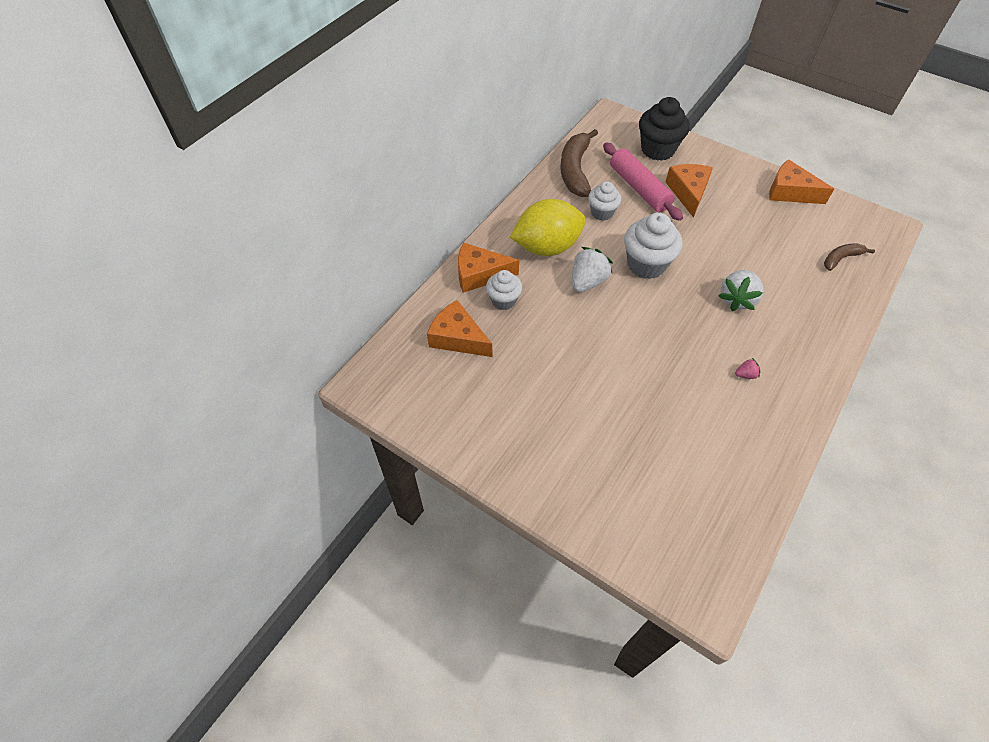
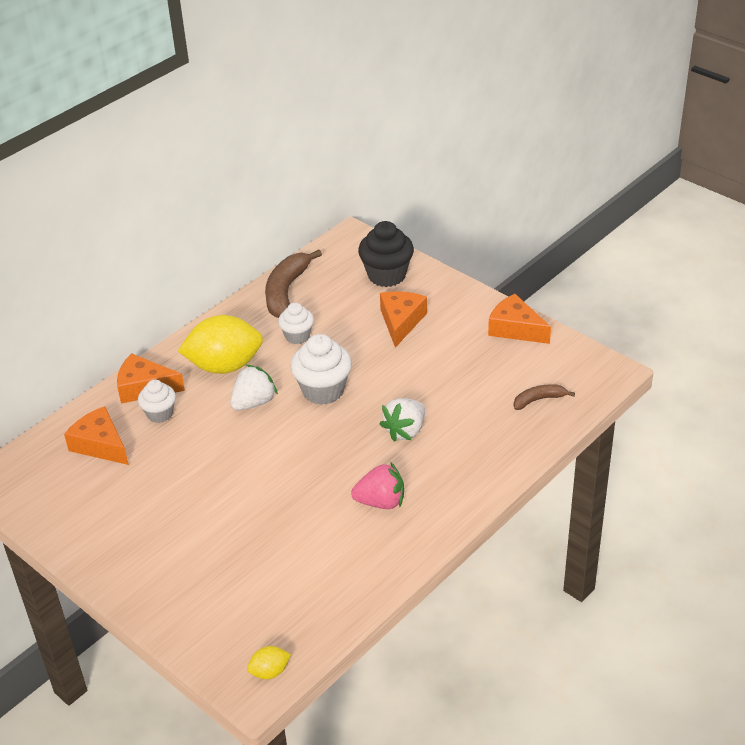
camera: 10 degrees right, 15 degrees down
(639, 188) = (348, 314): pink rolling pin -> none
(716, 578) = (270, 672): none -> yellow lemon
(745, 374) = (381, 502): pink strawberry -> pink strawberry, size x2.13

